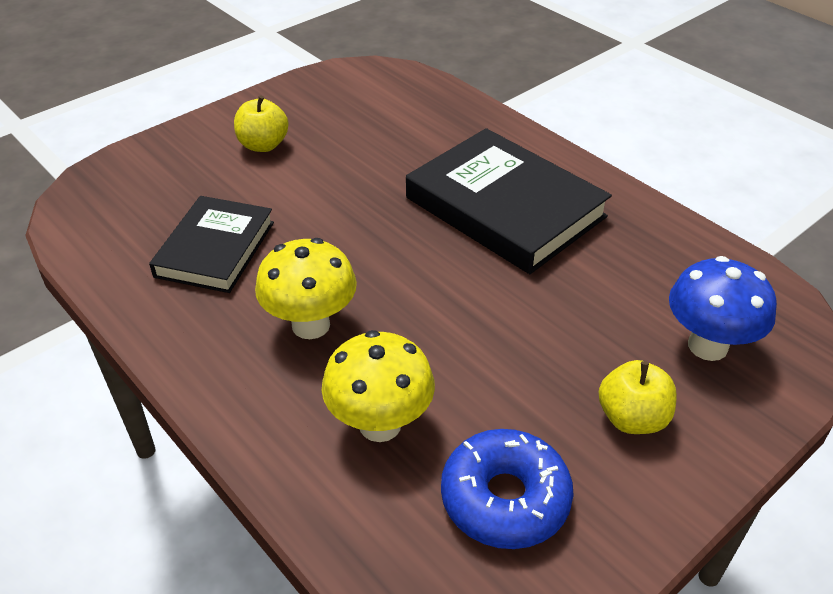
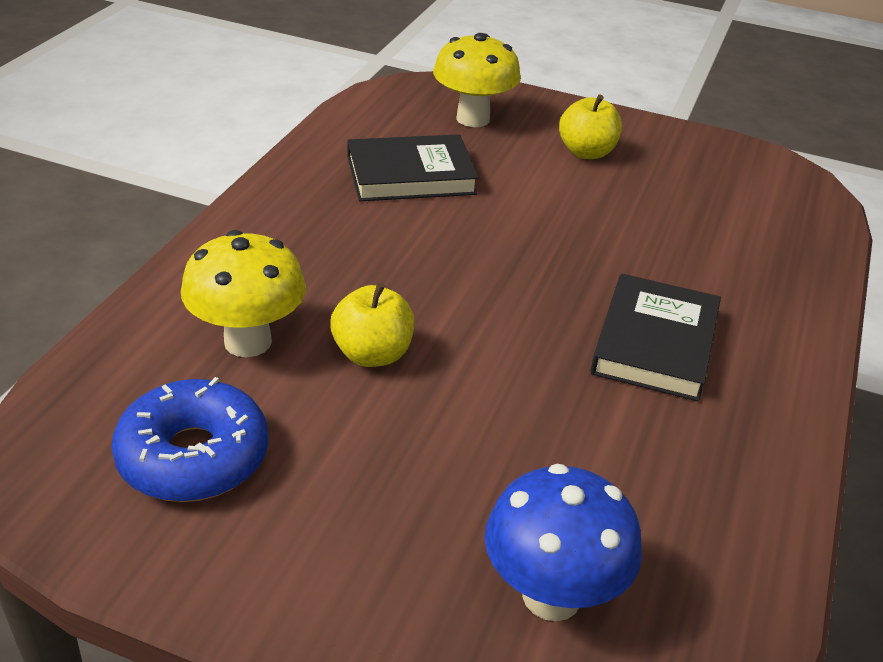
camera: 60 degrees right, 5 degrees down
(311, 325) = (351, 260): yellow mushroom -> yellow mushroom (473, 119)
(504, 207) = (655, 343): black book -> black book, size x0.64
(632, 418) = (369, 540): yellow apple -> yellow apple (372, 354)

